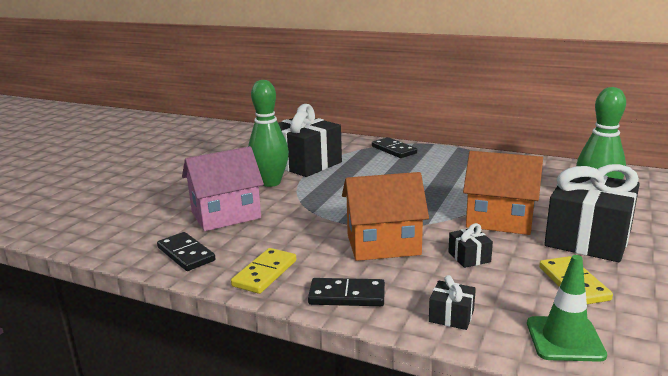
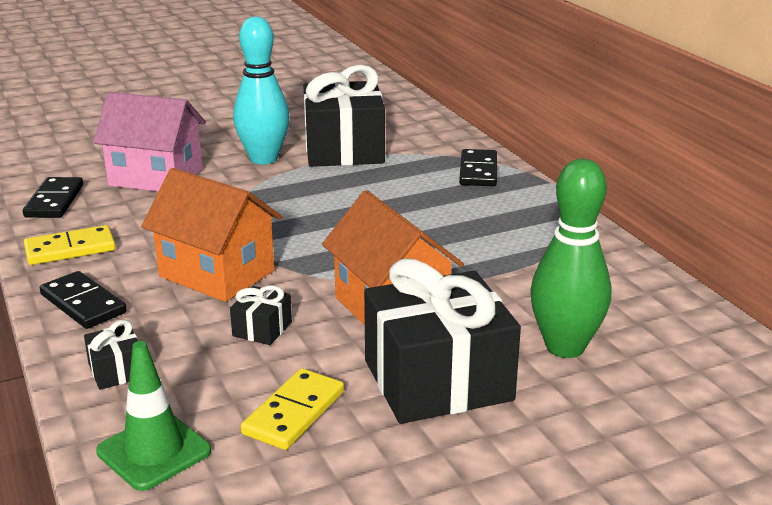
camera: 40 degrees right, 5 degrees up
(270, 182) = (263, 159): green bowling pin -> turquoise bowling pin

